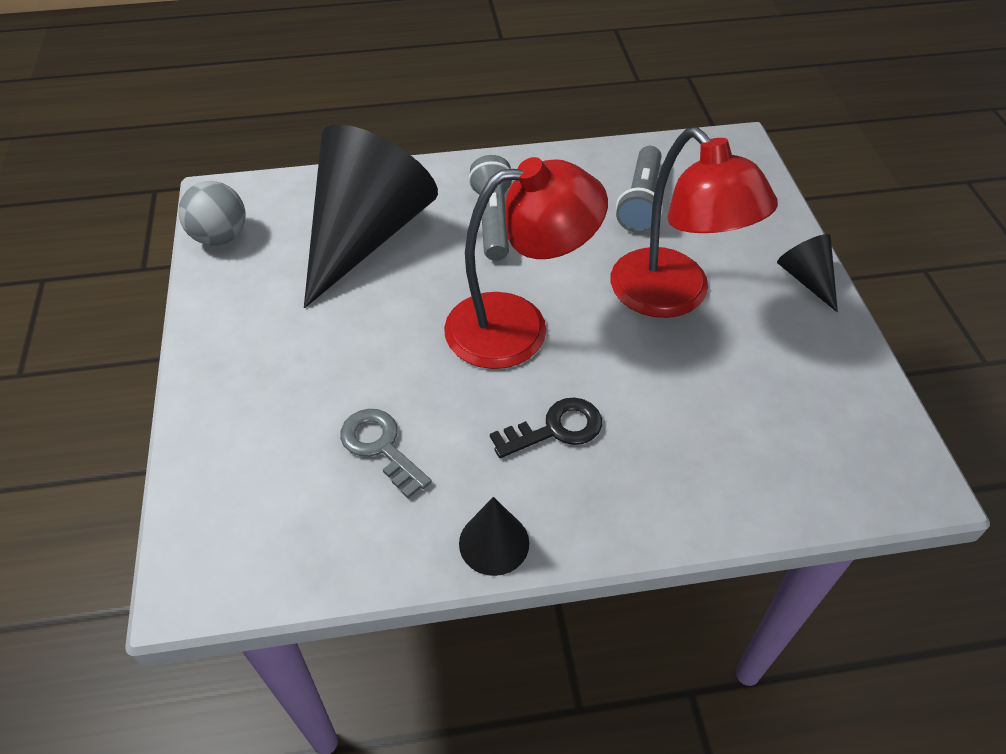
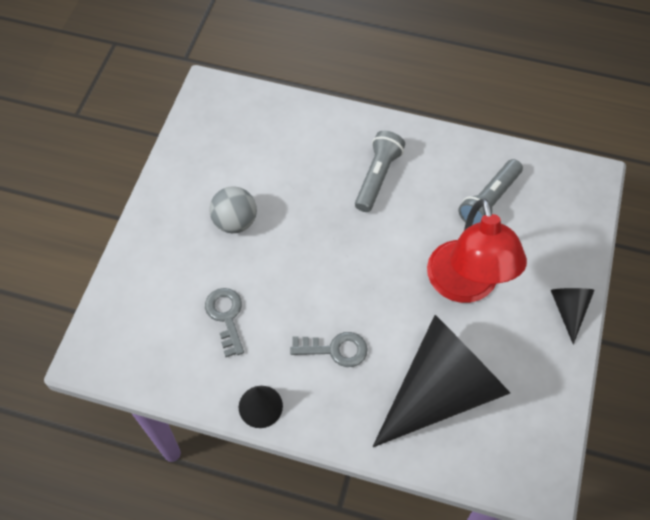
camera: 25 degrees right, 10 degrees up
(220, 237) = (197, 123): grey ball -> grey ball (235, 222)
(366, 235) = (288, 157): black cone -> black cone (441, 390)
(518, 326) = (350, 267): red lamp -> none
(556, 429) = (335, 349): black key -> grey key

